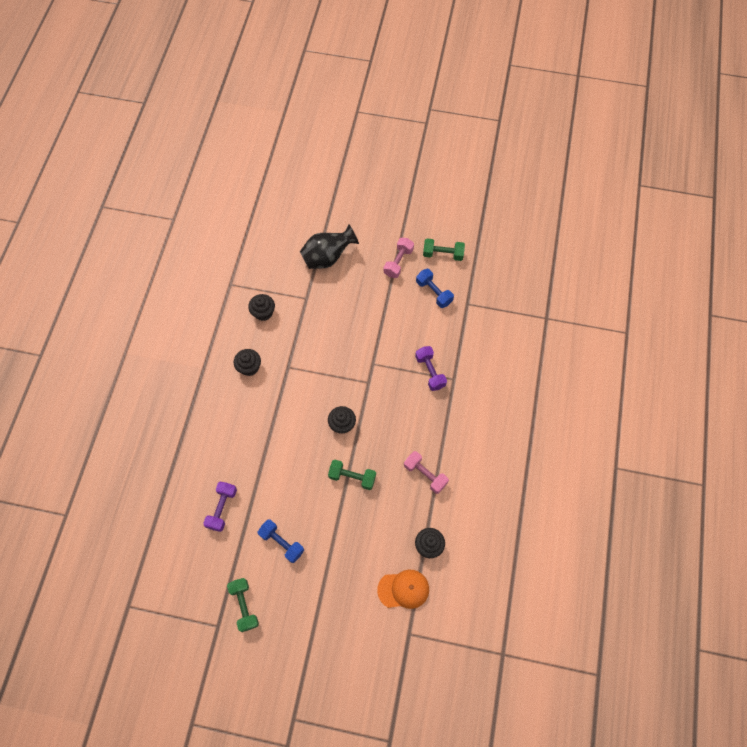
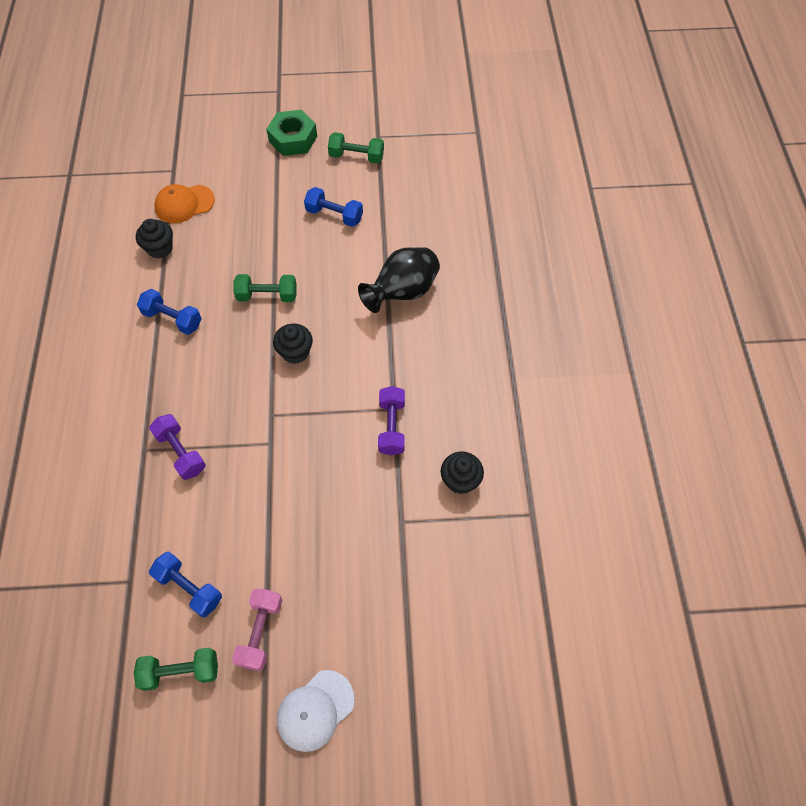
camera: 165 degrees right, 5 degrees down
(222, 508) = (416, 231): purple dumbbell -> purple dumbbell (391, 426)
(244, 605) = (356, 156): green dumbbell -> green dumbbell turned 45 degrees counterclockwise
(249, 367) = (449, 395): black cupcake -> none
(294, 645) = (293, 139): none -> green nut
(328, 257) = (388, 608): black vase -> black vase (402, 292)
(377, 222) = (315, 710): none -> white cap
(425, 475) = (173, 319): pink dumbbell -> blue dumbbell

